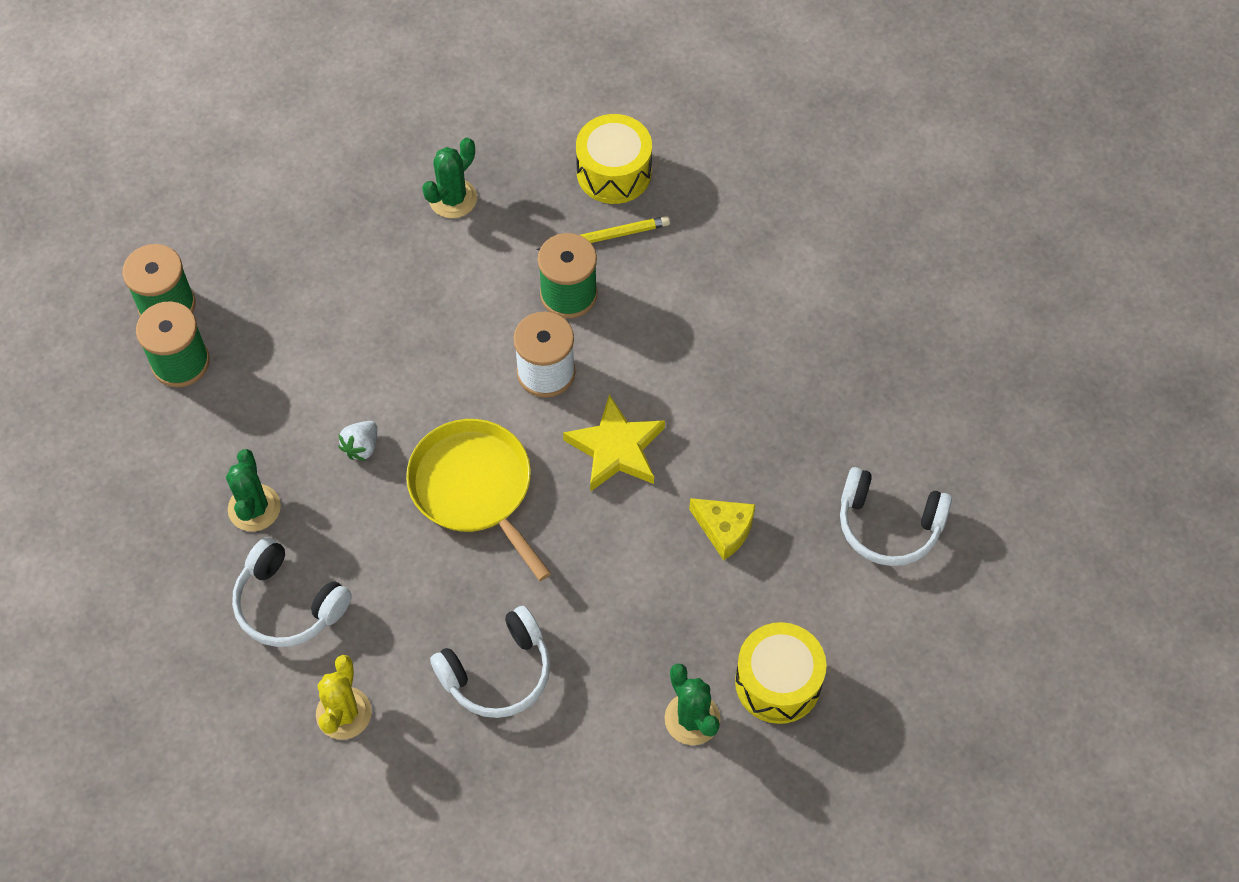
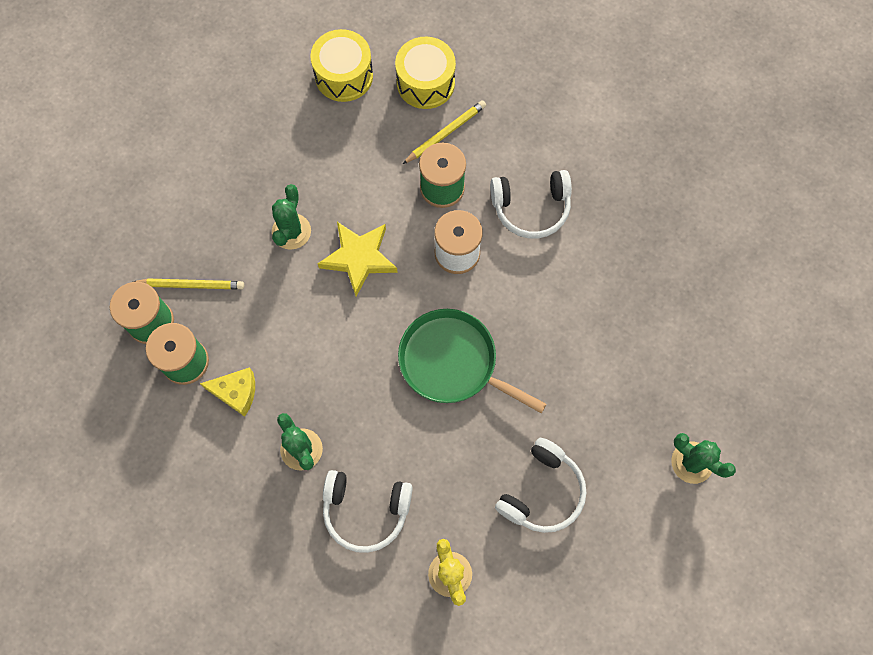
camera: 25 degrees left, 10 degrees up
(231, 284) = (191, 285): none -> yellow pencil
(361, 447) = (355, 367): white strawberry -> none
(453, 198) = (320, 150): green cactus -> green cactus (291, 231)
(474, 488) = (452, 362): yellow pan -> green pan
(616, 449) = (536, 288): yellow star -> yellow star (359, 258)
(724, 529) = (641, 314): yellow cheese -> yellow cheese (236, 392)
(778, 682) = (734, 409): yellow drum -> yellow drum (344, 76)
(888, 525) = (747, 262): white headphones -> white headphones (531, 208)

